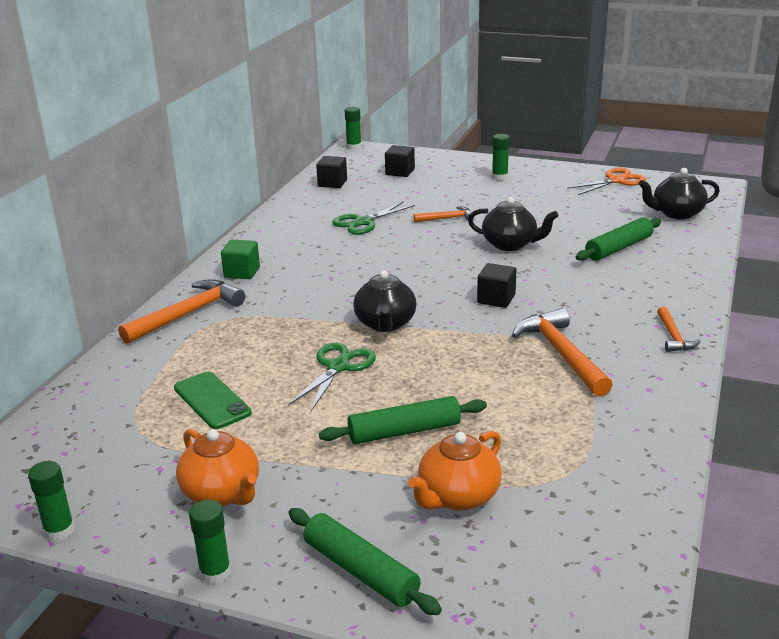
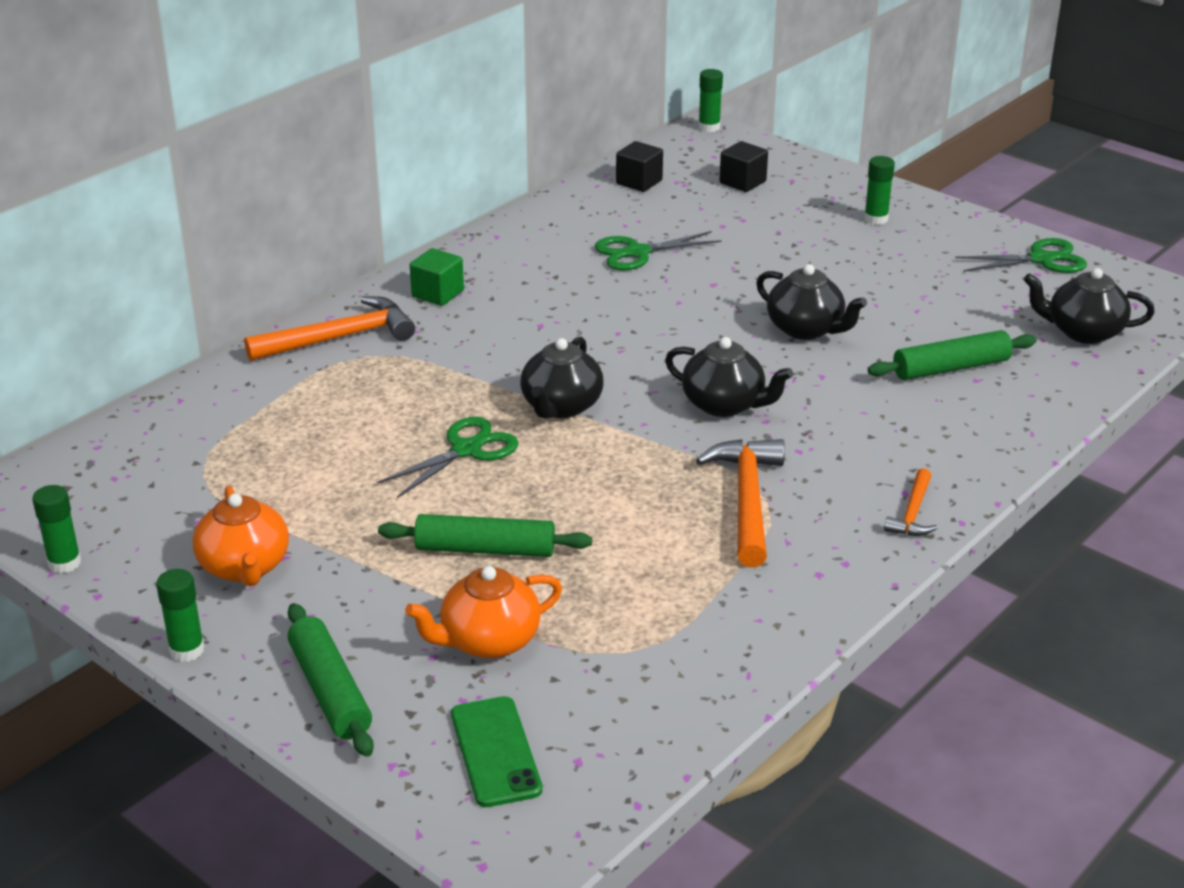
camera: 20 degrees right, 5 degrees up
(212, 401) = (300, 456): green phone -> green phone (495, 752)
(447, 218) = (751, 270): orange hammer -> none
(496, 299) = (724, 405): black cube -> black teapot
(616, 181) = (1041, 259): orange scissors -> green scissors

